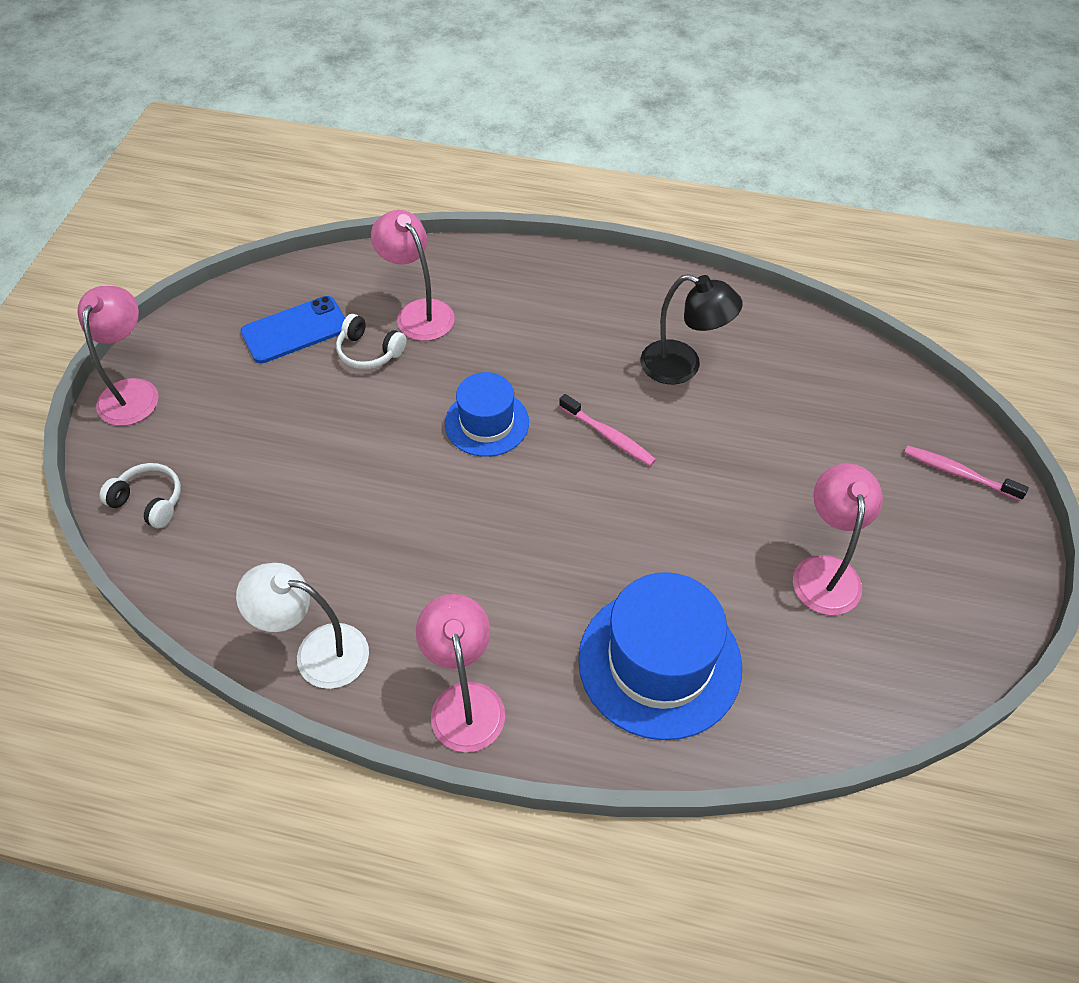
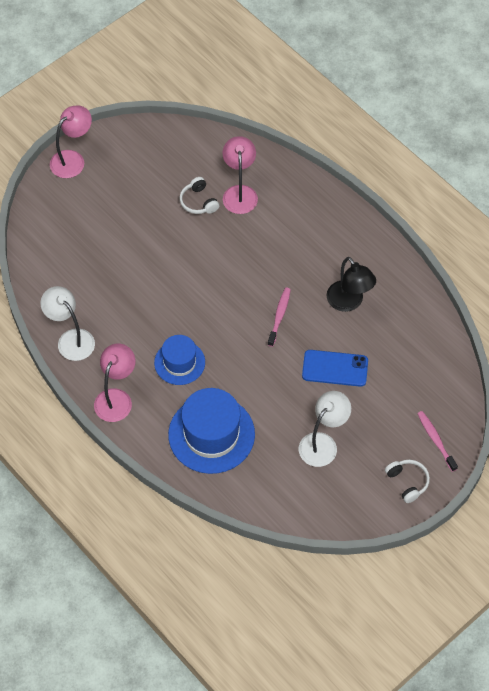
camera: 35 degrees right, 5 degrees up
(149, 501) = (45, 223): white headphones -> white headphones (407, 482)
(295, 330) = (171, 168): blue phone -> blue phone (335, 368)
(487, 423) = (226, 275): blue hat -> blue hat (179, 362)
(608, 435) = (279, 316): pink toothbrush -> pink toothbrush turned 150 degrees counterclockwise
(825, 571) = (323, 443): pink lamp -> white lamp

